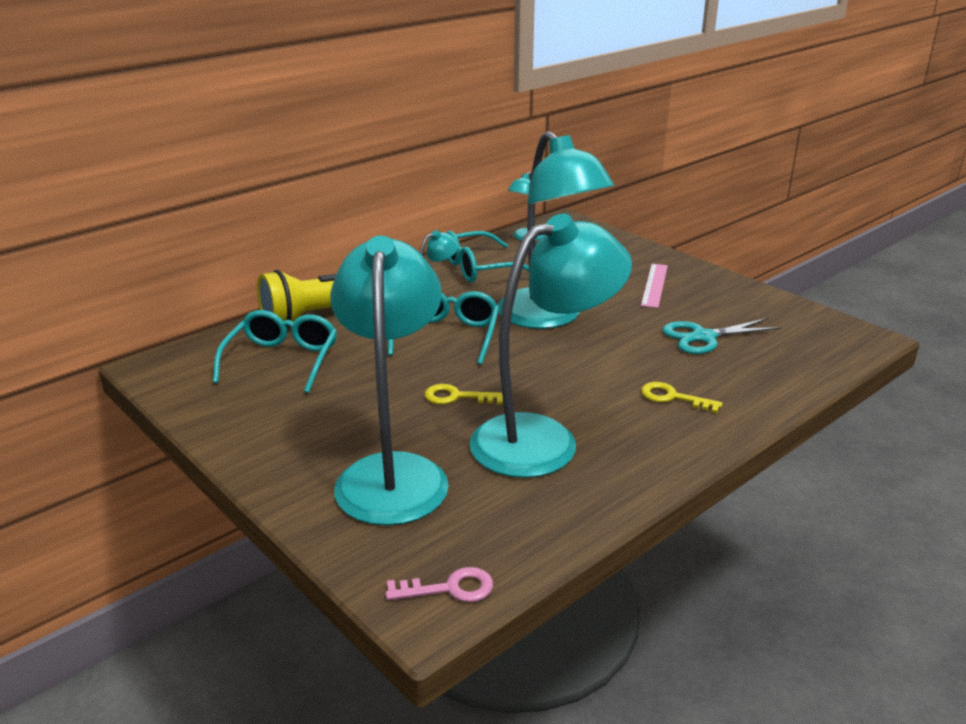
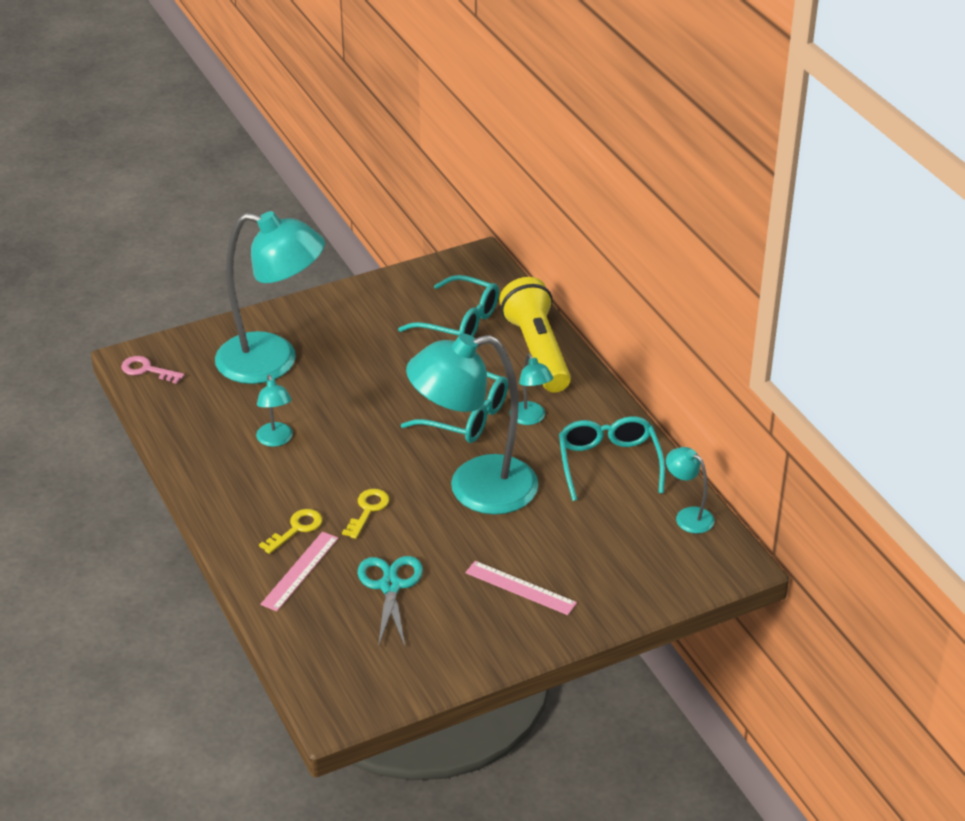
camera: 105 degrees right, 10 degrees up
(450, 588) = (147, 370): pink key -> pink key turned 105 degrees clockwise
(457, 397) = (358, 406): yellow key -> yellow key (368, 510)
(543, 439) = (276, 440): turquoise lamp -> turquoise lamp, size x0.43
(727, 384) = (300, 571): none -> pink ruler

